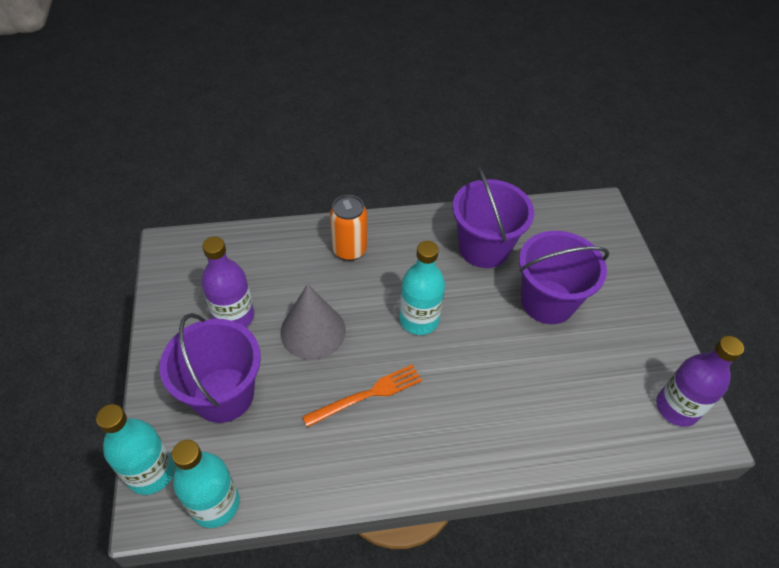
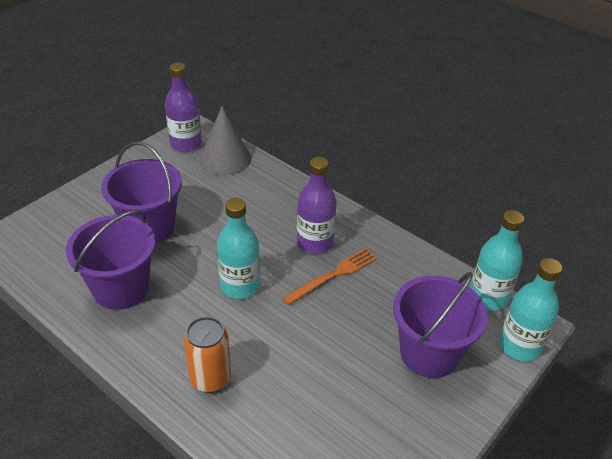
camera: 130 degrees left, 10 degrees down
(234, 316) = (366, 406): purple bottle -> purple bottle (315, 243)
(313, 331) = (319, 341): grey cone -> grey cone (225, 159)
(367, 395) = (333, 275): orange fork -> orange fork turned 120 degrees clockwise

